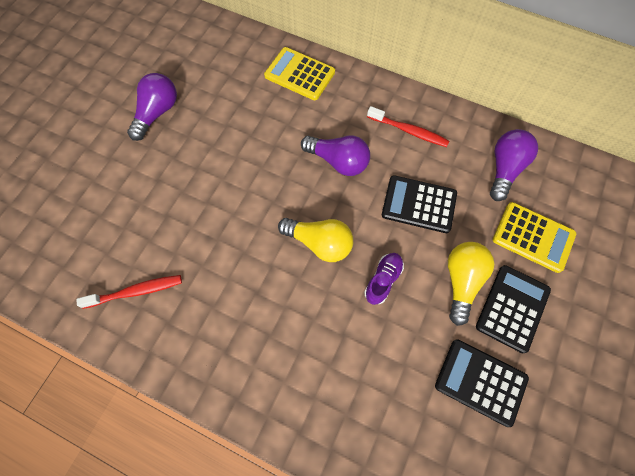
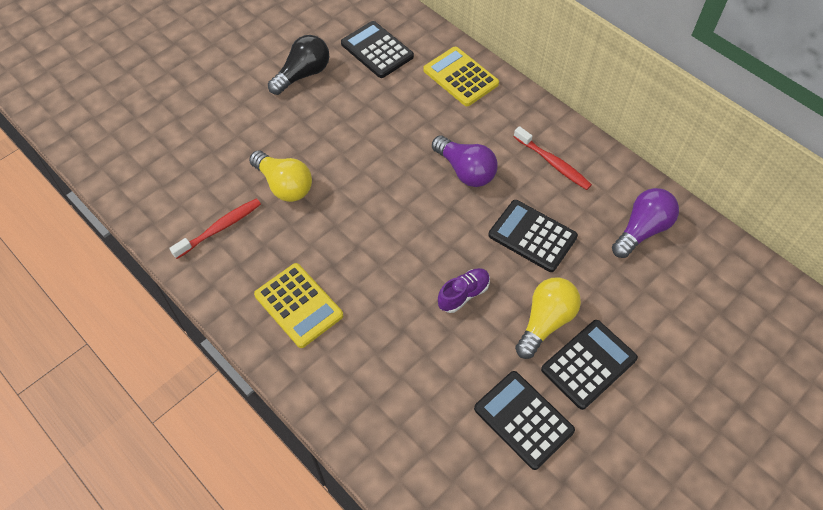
camera: 20 degrees right, 10 degrees down
(136, 291) = (220, 228): red toothbrush -> red toothbrush turned 45 degrees counterclockwise
(157, 113) = (303, 74): purple light bulb -> black light bulb
(216, 70) = (377, 50): none -> black calculator
(319, 243) = (413, 240): yellow light bulb -> yellow light bulb (284, 185)
(533, 237) = (643, 305): yellow calculator -> yellow calculator (298, 305)

